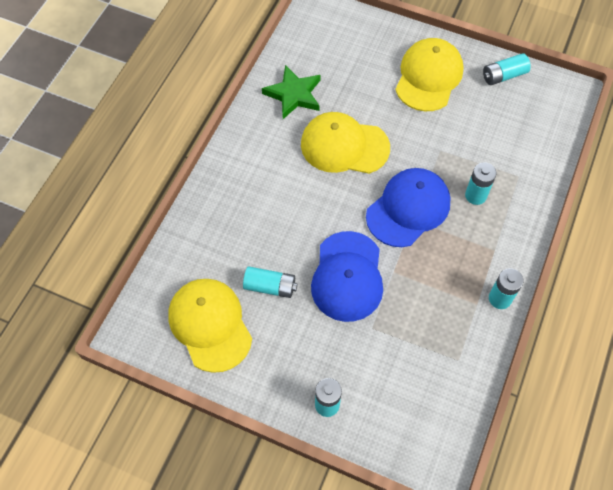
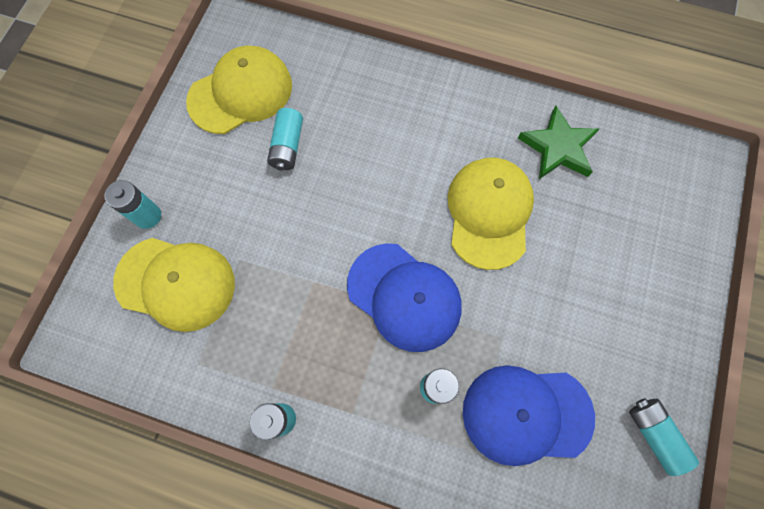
camera: 85 degrees right, 10 degrees up
(347, 276) = (304, 228): blue cap -> blue cap (526, 414)
(428, 77) = (625, 319): yellow cap -> yellow cap (176, 283)

